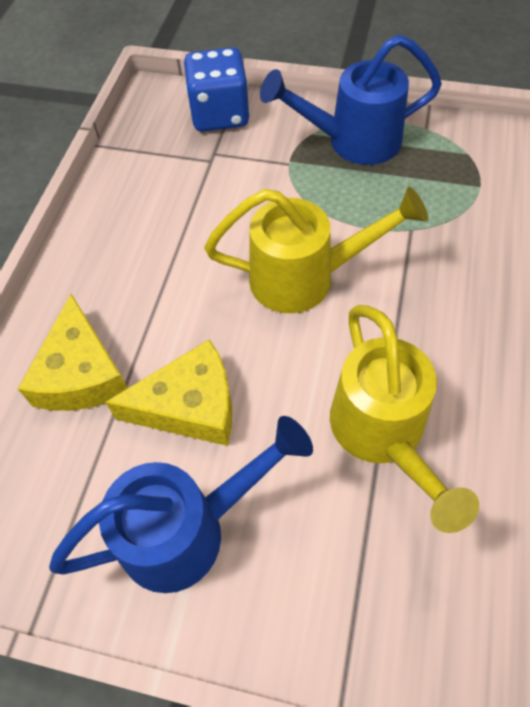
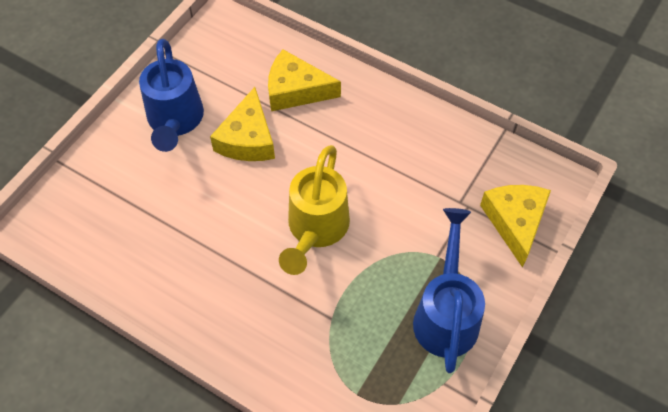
camera: 105 degrees right, 0 degrees up
(219, 115) = (515, 222): blue dice -> yellow cheese
(383, 434) = (180, 232): yellow watering can -> none

